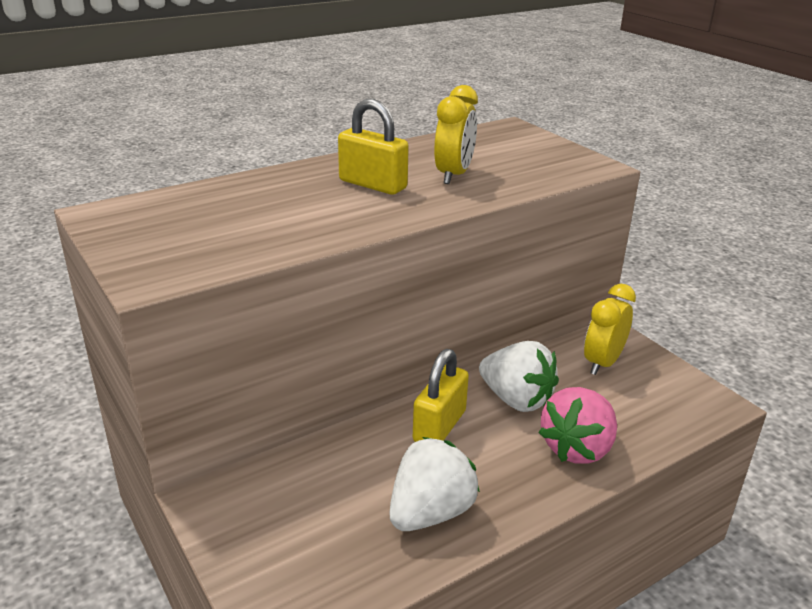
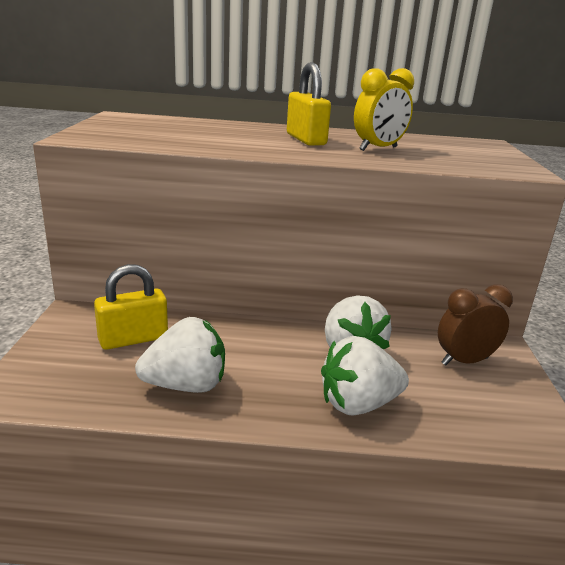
camera: 35 degrees right, 5 degrees down
(439, 426) = (267, 341): yellow padlock -> yellow padlock (133, 339)
(577, 448) = (358, 404): pink strawberry -> white strawberry
(602, 363) = (464, 361): yellow clock -> brown clock

